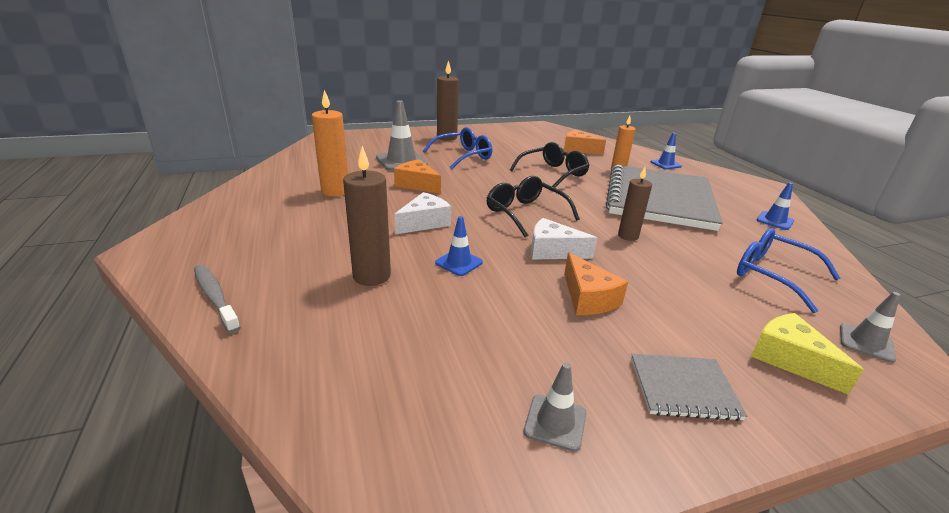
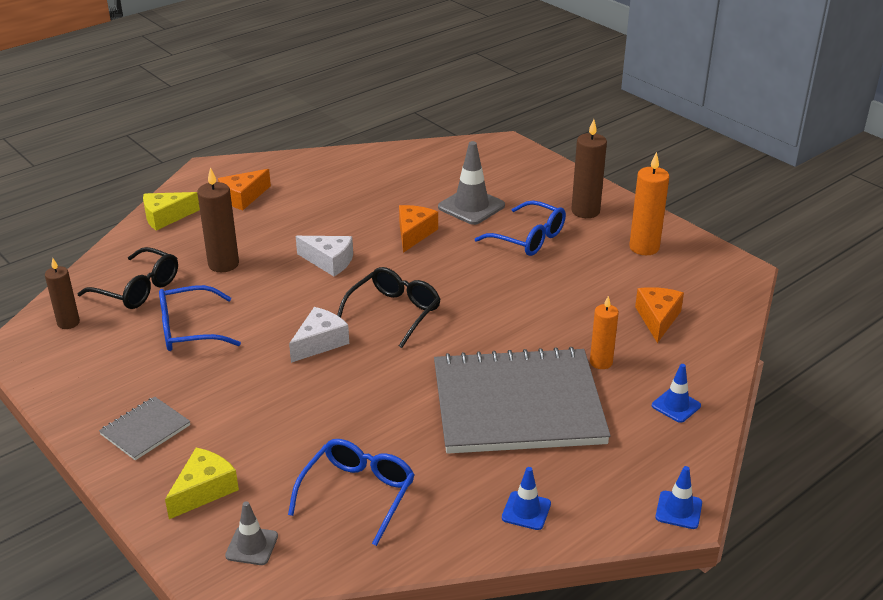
camera: 70 degrees right, 5 degrees up
(215, 297) = (166, 217): grey toothbrush -> yellow cheese
(335, 191) = (360, 198): orange candle -> orange candle (644, 247)
(459, 263) = (267, 297): blue traffic cone -> blue traffic cone (678, 510)
(488, 321) = (189, 330): none -> blue glasses
(553, 173) = (532, 311): black glasses -> black glasses (138, 289)
(553, 251) = (320, 342): white cheese -> white cheese turned 45 degrees clockwise
(555, 422) = (94, 376): grey traffic cone -> none
(588, 298) = (246, 373): orange cheese -> orange cheese (243, 197)
(628, 236) = (387, 386): brown candle -> brown candle (68, 323)
(683, 388) = (145, 430): grey notebook -> grey notebook turned 60 degrees clockwise

